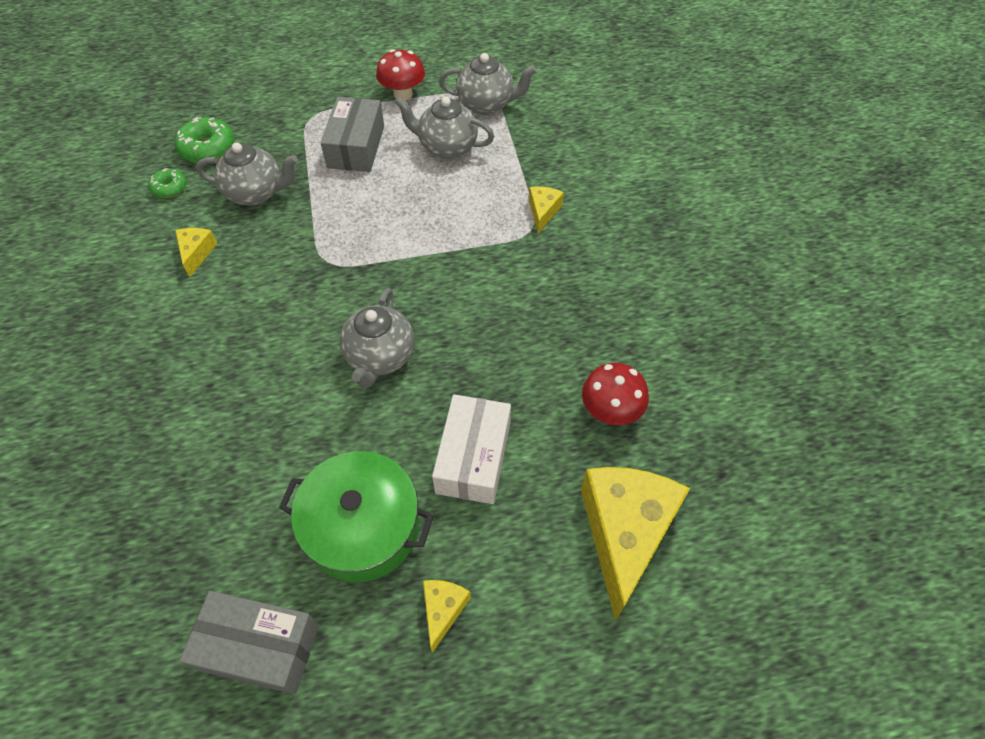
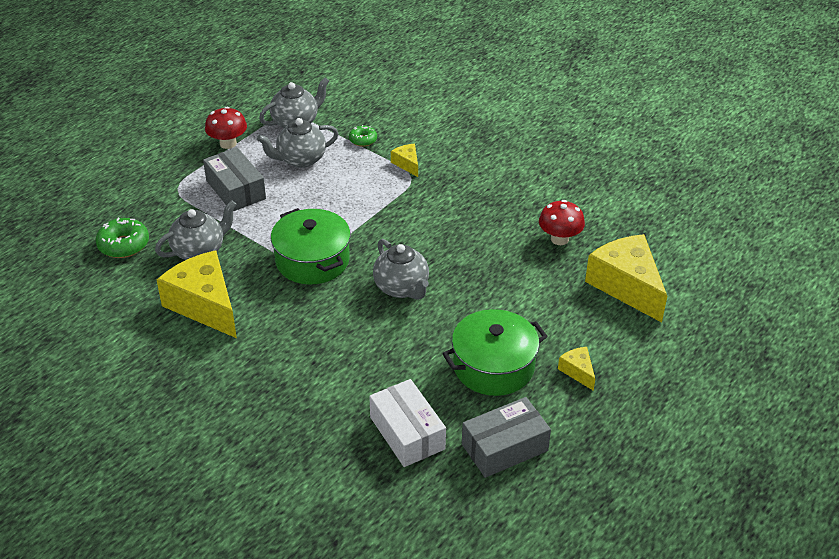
camera: 40 degrees left, 15 degrees down
(170, 188) = (128, 281): green donut -> green donut (363, 140)
(196, 253) = (204, 305): yellow cheese -> yellow cheese, size x2.21
(336, 266) = (312, 260): none -> green pot
(473, 457) = (513, 301): white box -> white box (407, 433)

